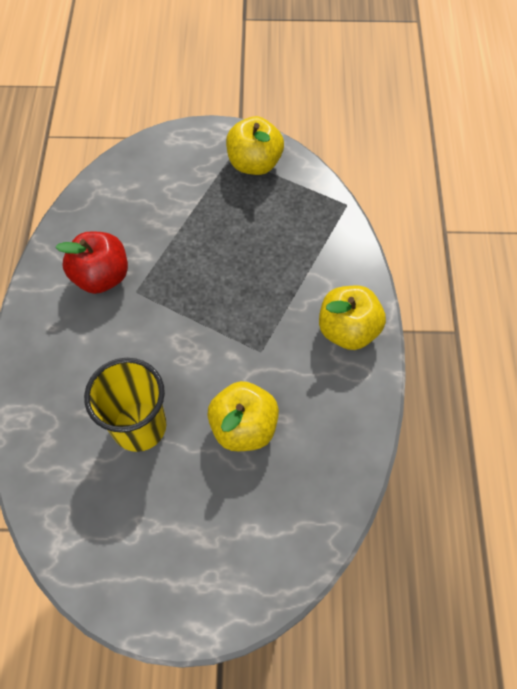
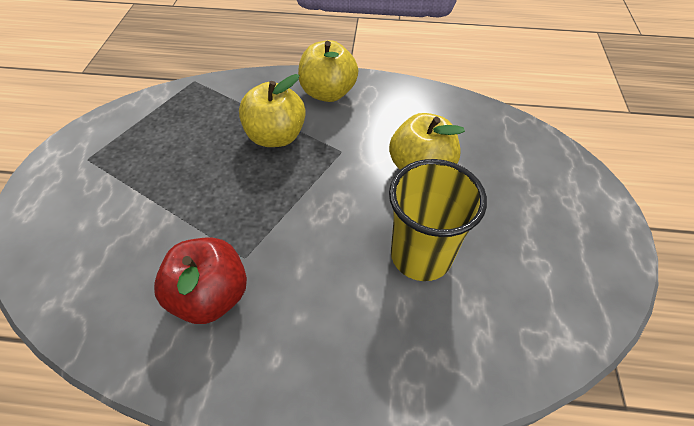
camera: 85 degrees left, 10 degrees down
(254, 163) = (108, 140): yellow apple -> yellow apple (276, 136)

